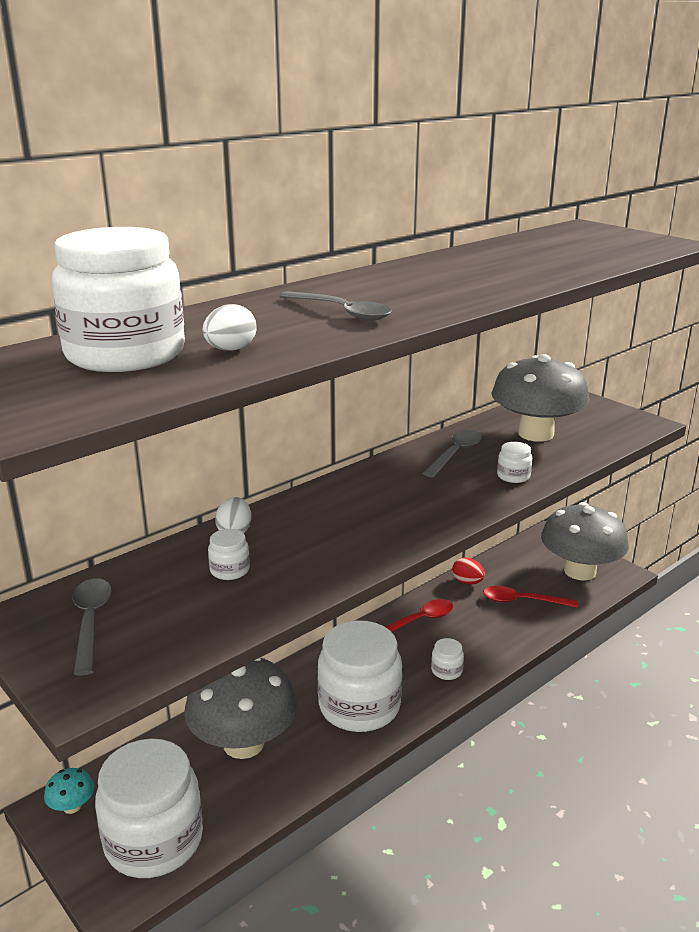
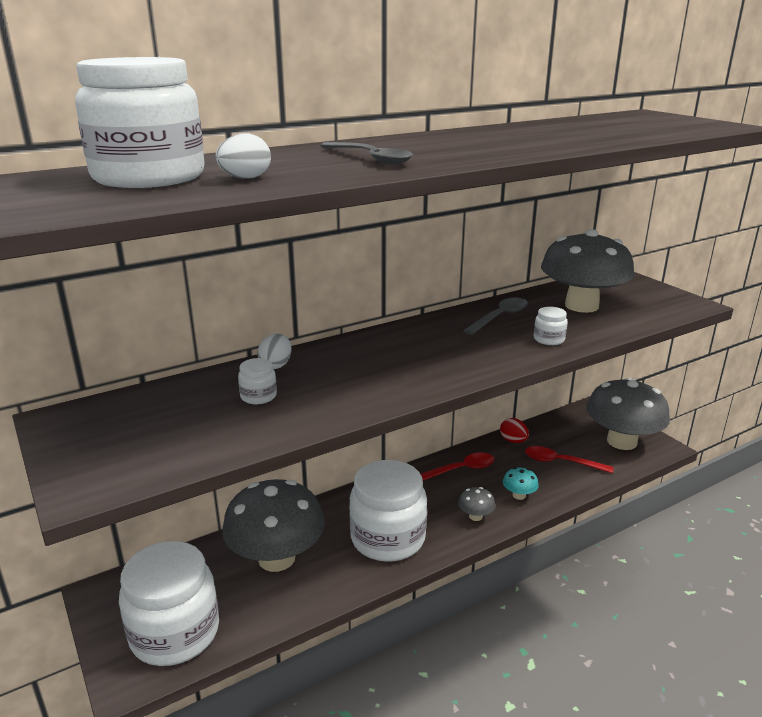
camera: 10 degrees right, 0 degrees up
(72, 806) = (116, 593): turquoise mushroom -> turquoise mushroom (519, 495)
(91, 621) = (120, 427): grey spoon -> none
(446, 671) = (475, 516): white jar -> grey mushroom

